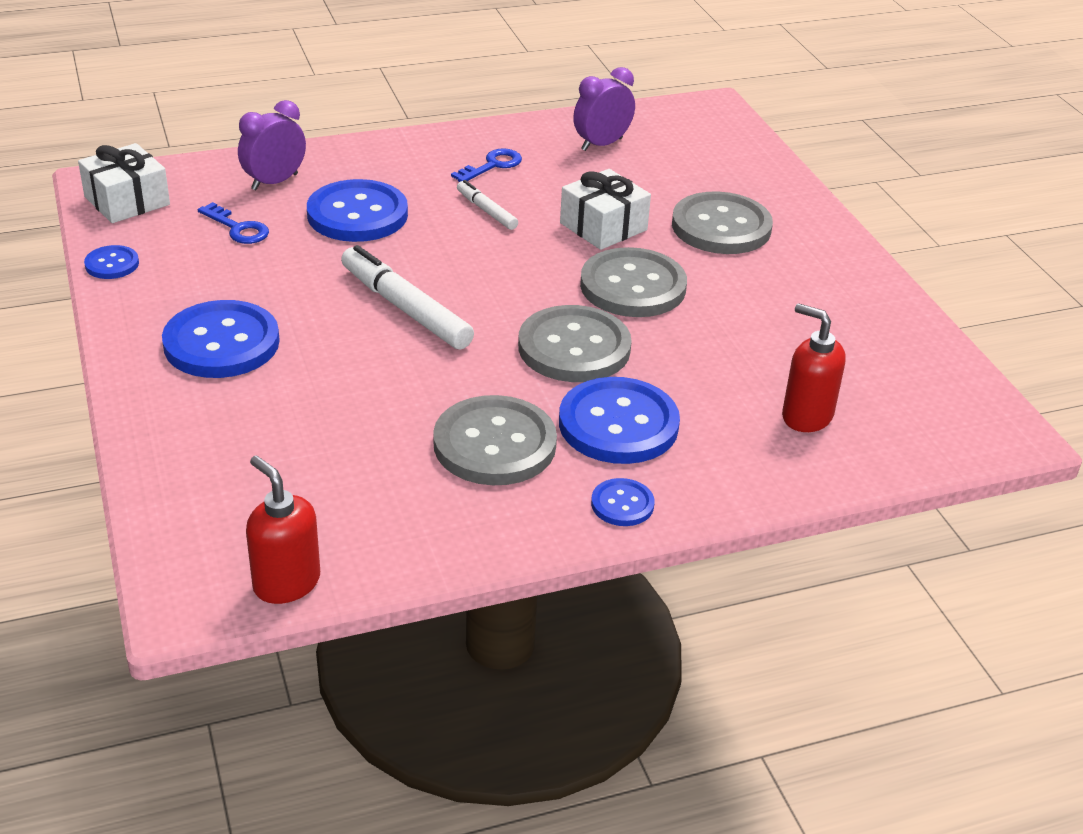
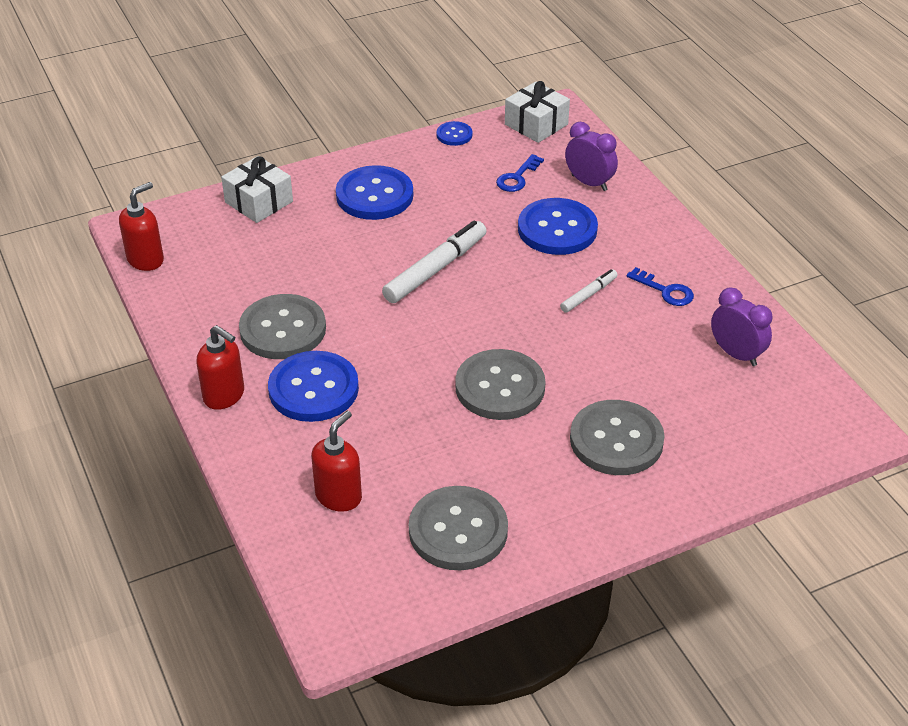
camera: 85 degrees right, 5 degrees up
(574, 348) = (405, 359): grey button -> grey button (458, 530)
(603, 226) = (589, 364): white gift -> white gift (259, 202)
(622, 504) = (224, 396): blue button -> red soap dispenser

